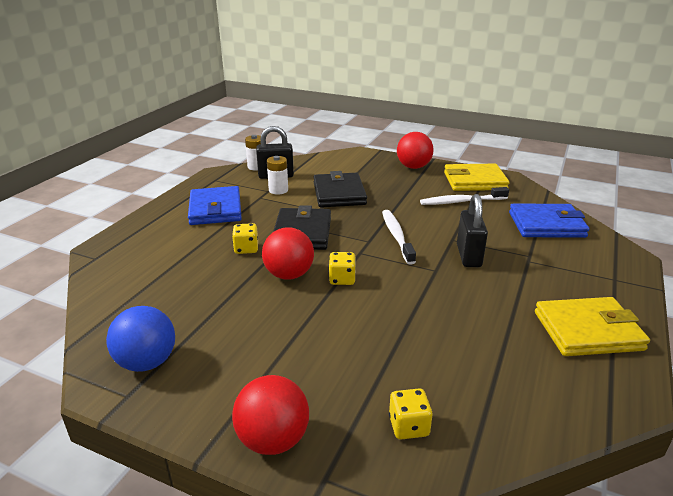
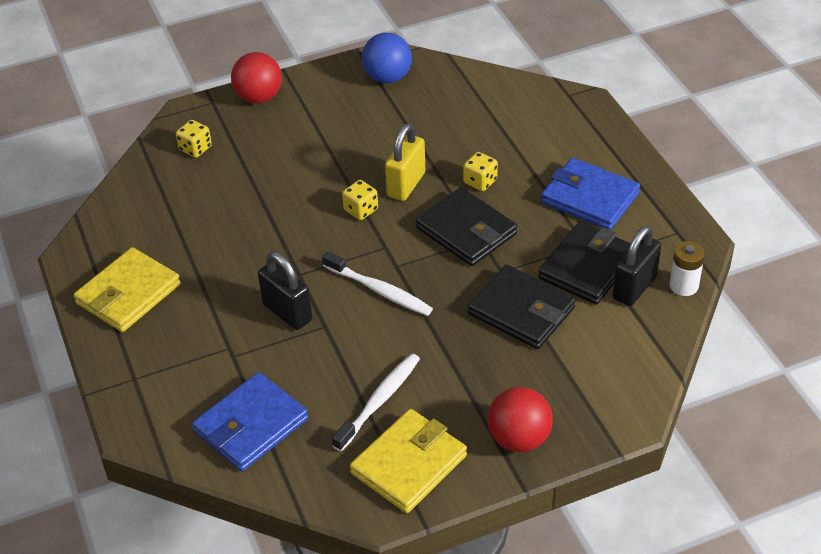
camera: 135 degrees right, 15 degrees up
(278, 190) = (587, 267): white battery -> black wallet
(289, 275) = (406, 185): red ball -> yellow padlock

